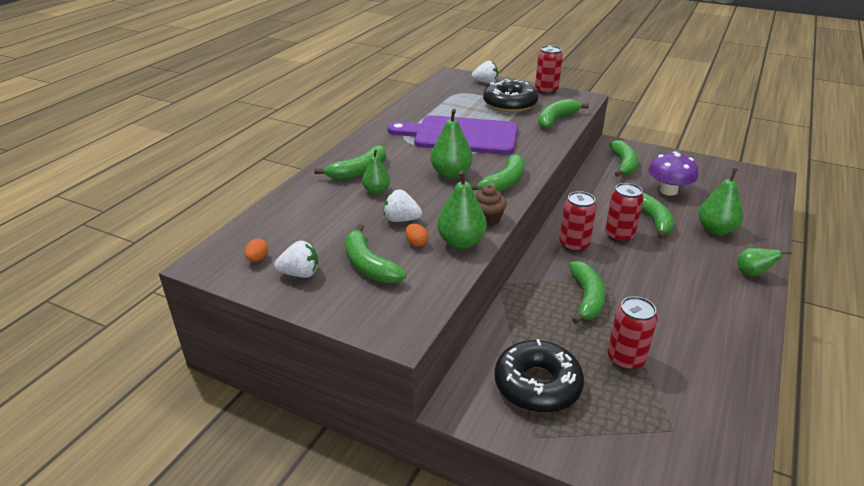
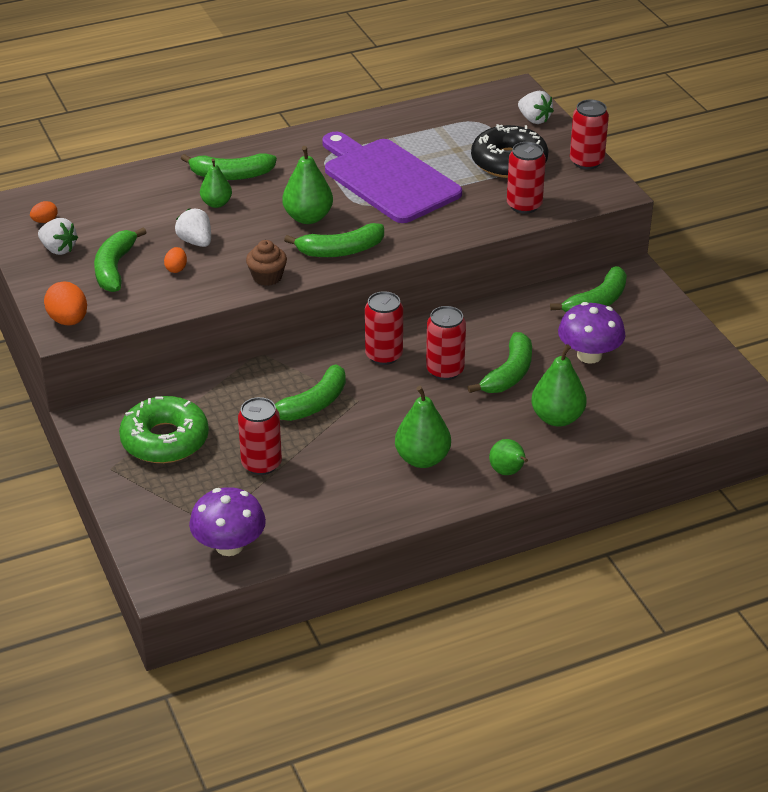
camera: 40 degrees right, 5 degrees up
(392, 323) = (68, 320): none -> orange egg
(461, 242) = (211, 286): green pear -> green pear (422, 459)
(537, 385) = (165, 440): black donut -> green donut
(556, 119) = (524, 205): green banana -> red can
(711, 439) = (229, 546): none -> purple mushroom

